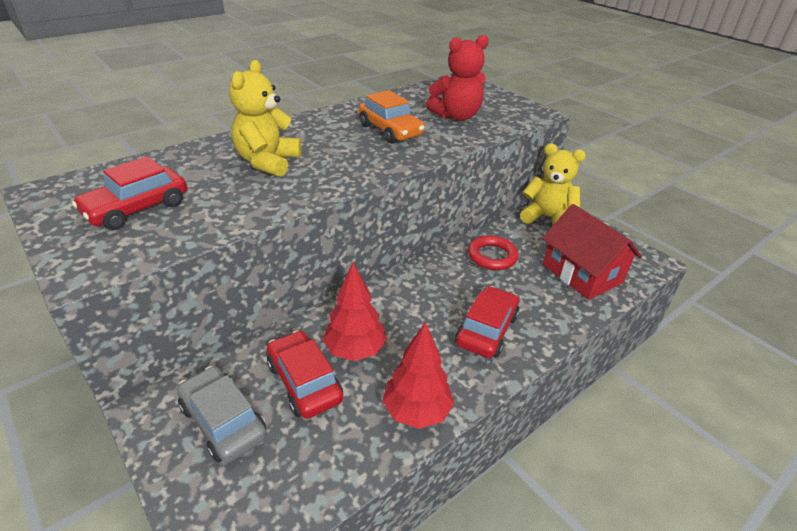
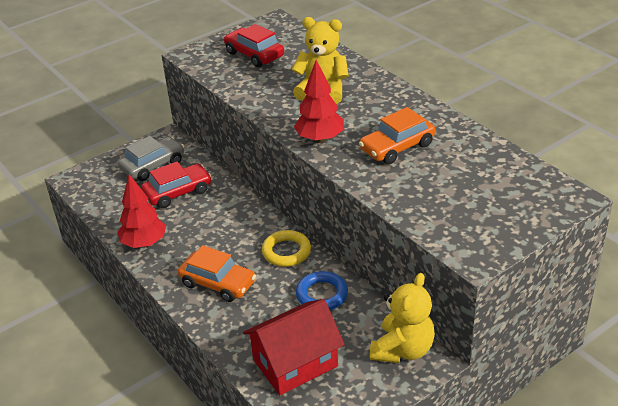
camera: 95 degrees right, 0 degrees up
(355, 350) = (204, 212): red tree -> red tree (320, 139)
(431, 278) = (286, 252): none -> yellow ring
(456, 116) = (445, 190): red teddy bear -> none
(486, 330) = (218, 283): red car -> orange car
(492, 256) = (322, 294): red ring -> blue ring

